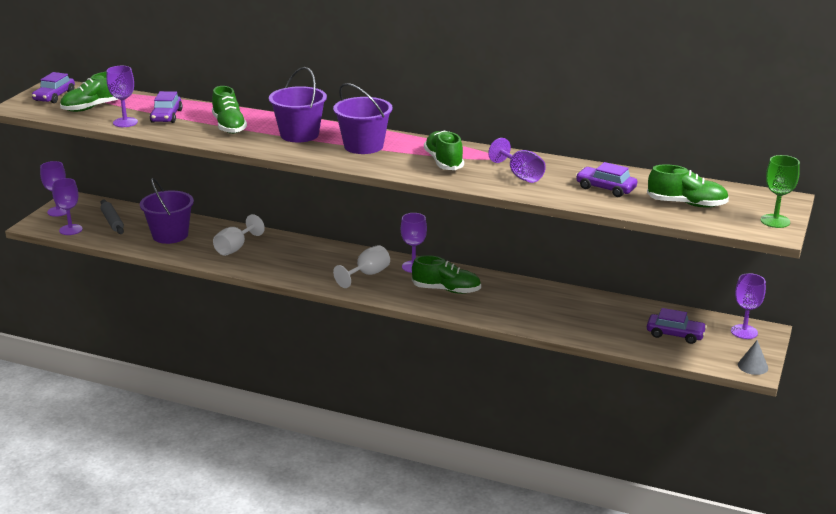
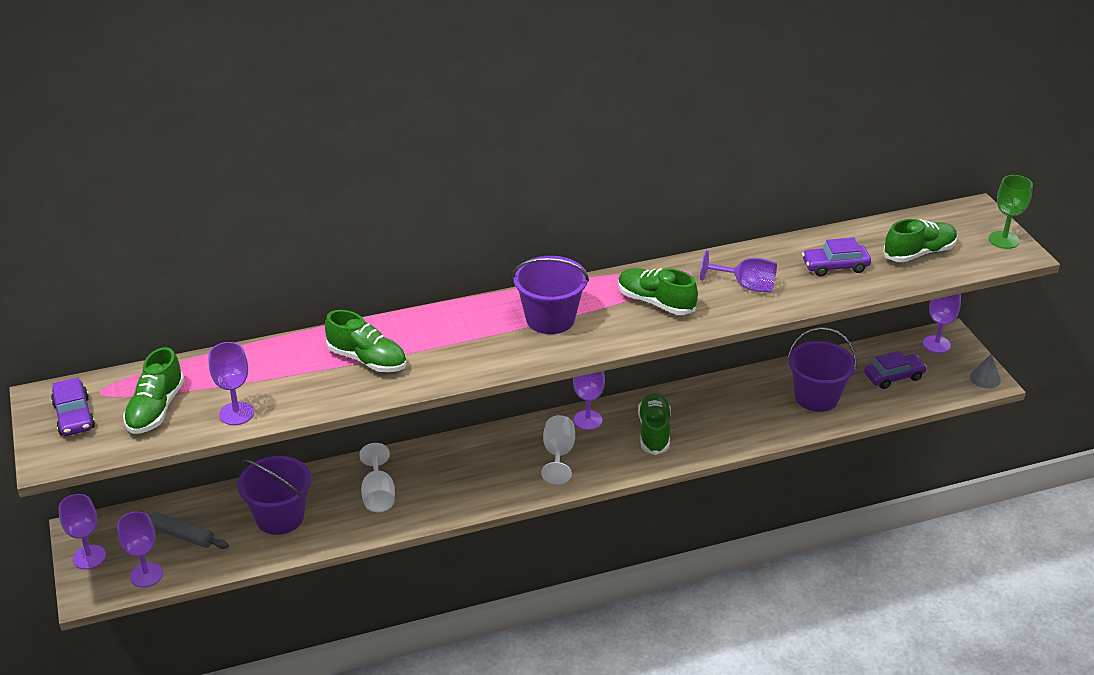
camera: 40 degrees left, 10 degrees up
(166, 116) = (271, 379): purple car -> none
(299, 134) = (462, 335): purple bucket -> purple bucket (816, 397)
(446, 290) = (654, 432): green shoe -> green shoe turned 60 degrees counterclockwise

